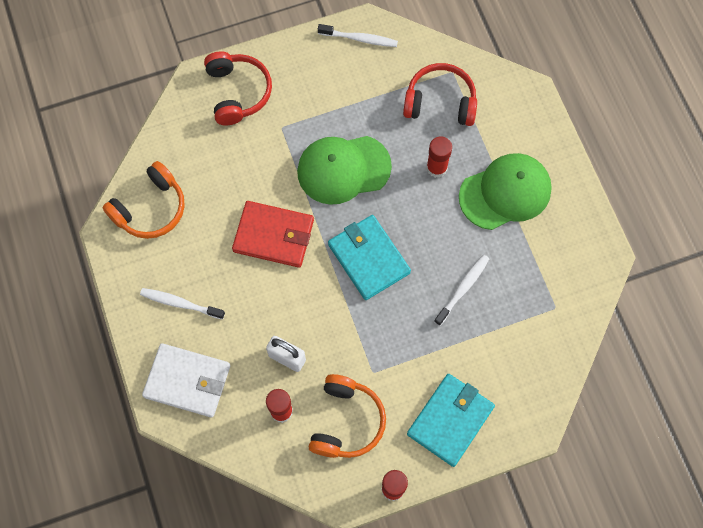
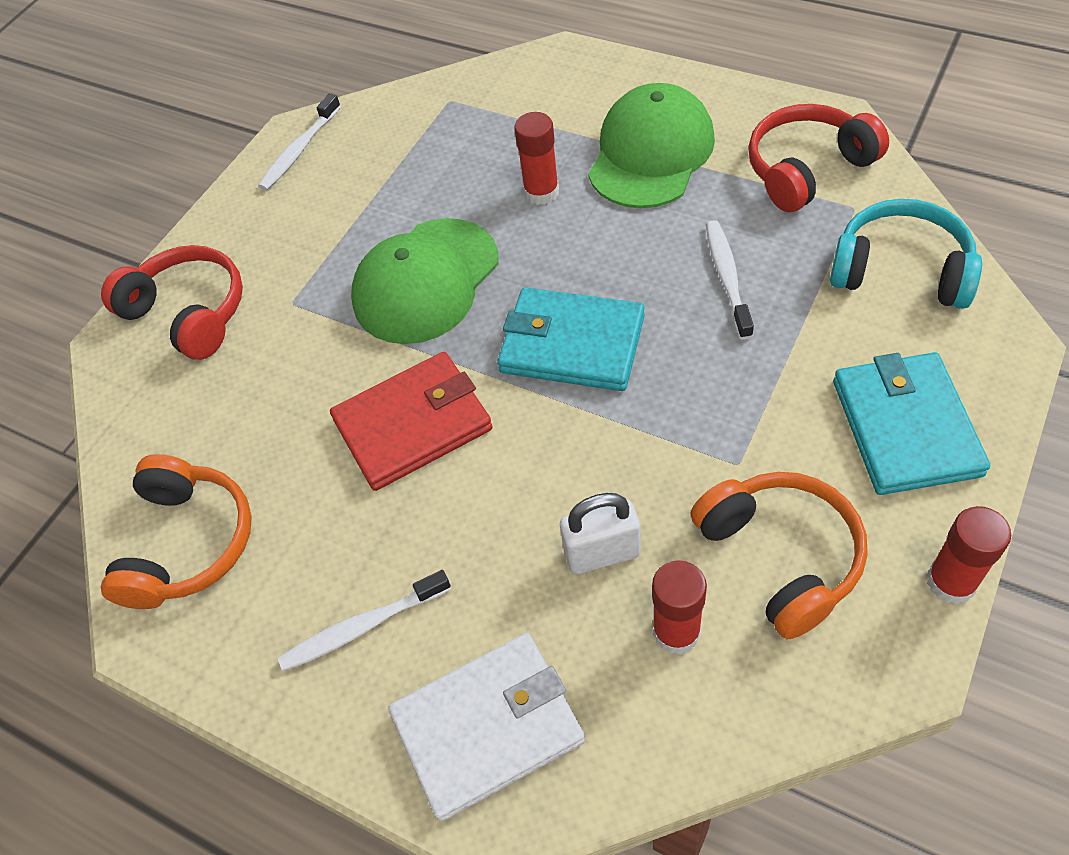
camera: 35 degrees left, 15 degrees down
(359, 39) = (299, 150): white toothbrush -> white toothbrush turned 150 degrees clockwise
(440, 102) = (469, 134): red headphones -> red headphones (807, 169)
(535, 356) = (901, 270): none -> turquoise headphones

